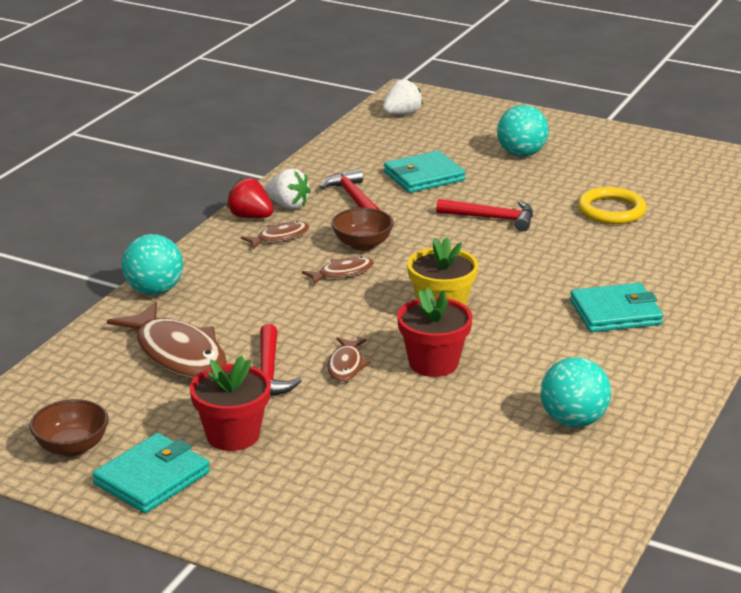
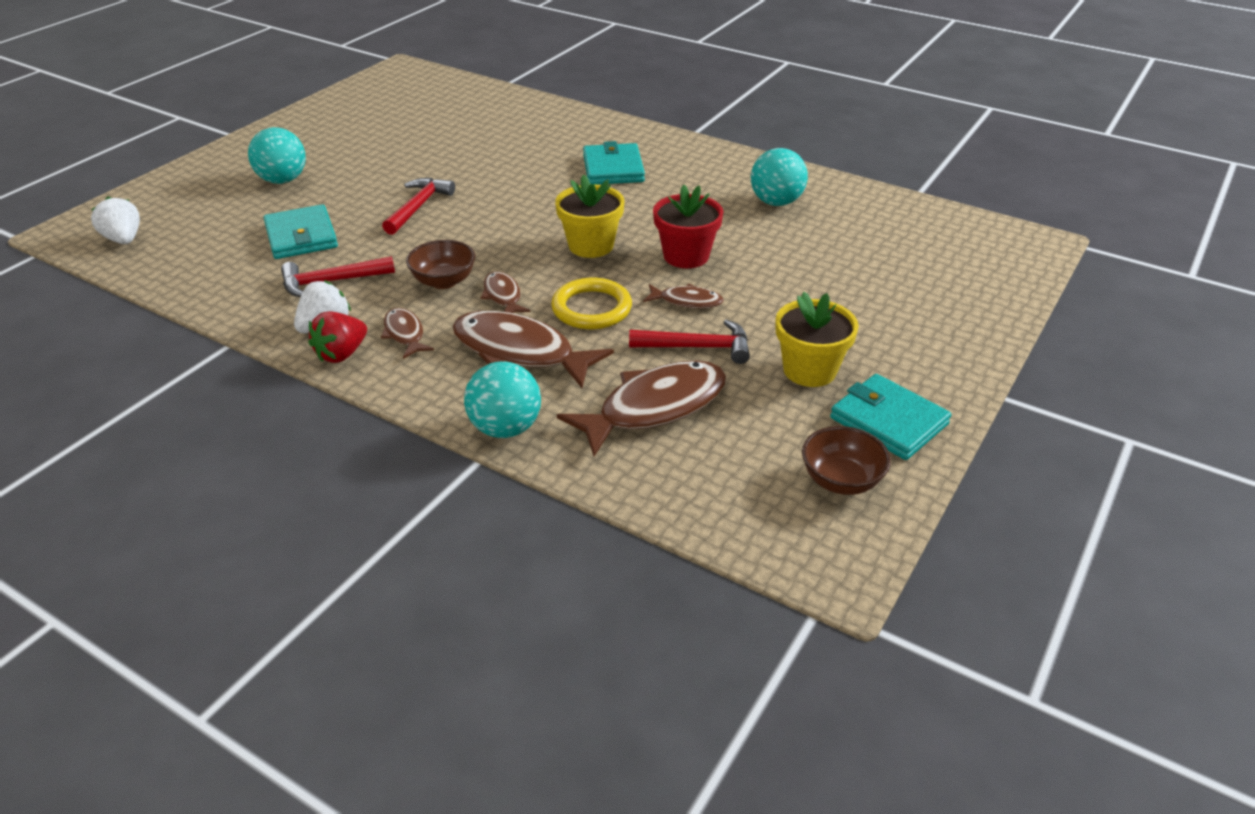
camera: 85 degrees left, 10 degrees up
(233, 435) = (809, 370): red flower pot -> yellow flower pot
(256, 288) = (520, 352): none -> brown fish
(611, 210) = (429, 151): yellow ring -> yellow ring (591, 308)

